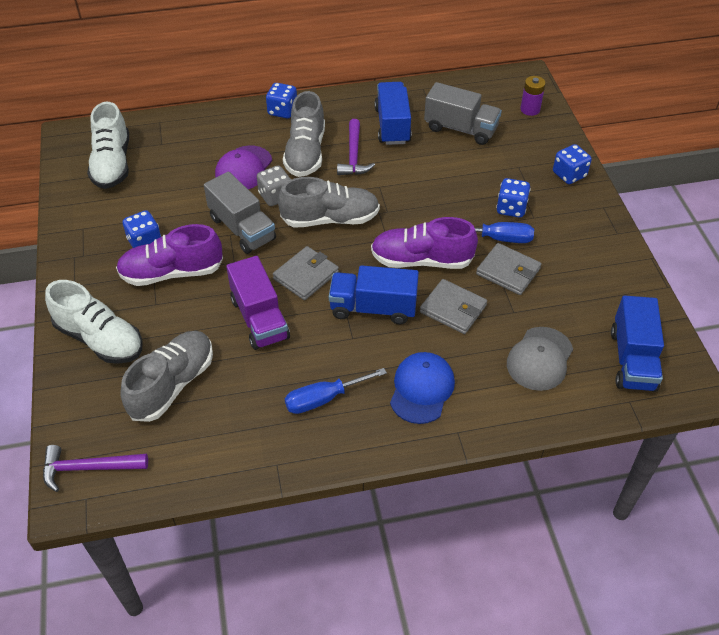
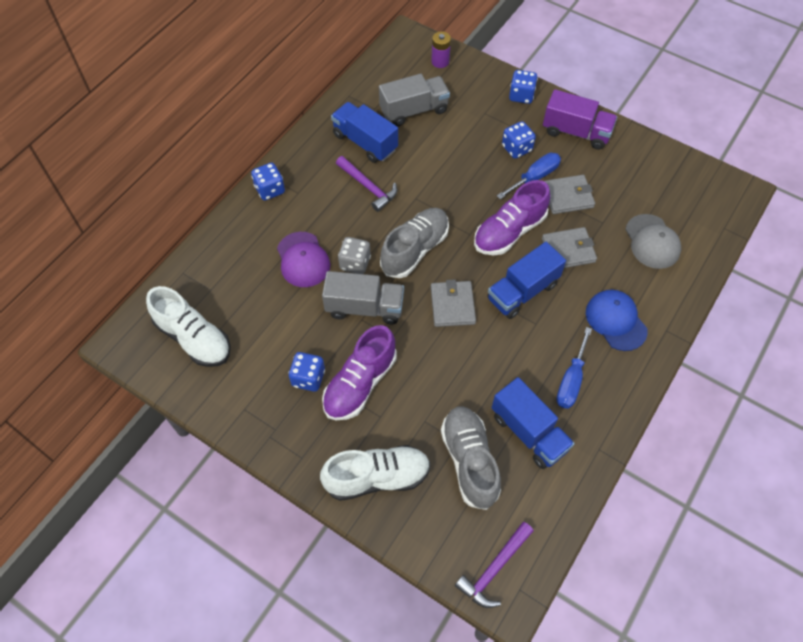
camera: 45 degrees left, 10 degrees up
(259, 319) = (463, 363): purple truck -> purple truck (576, 132)
(305, 153) = (332, 211): grey shoe -> none
(632, 359) = (696, 199): blue truck -> blue truck (529, 432)

